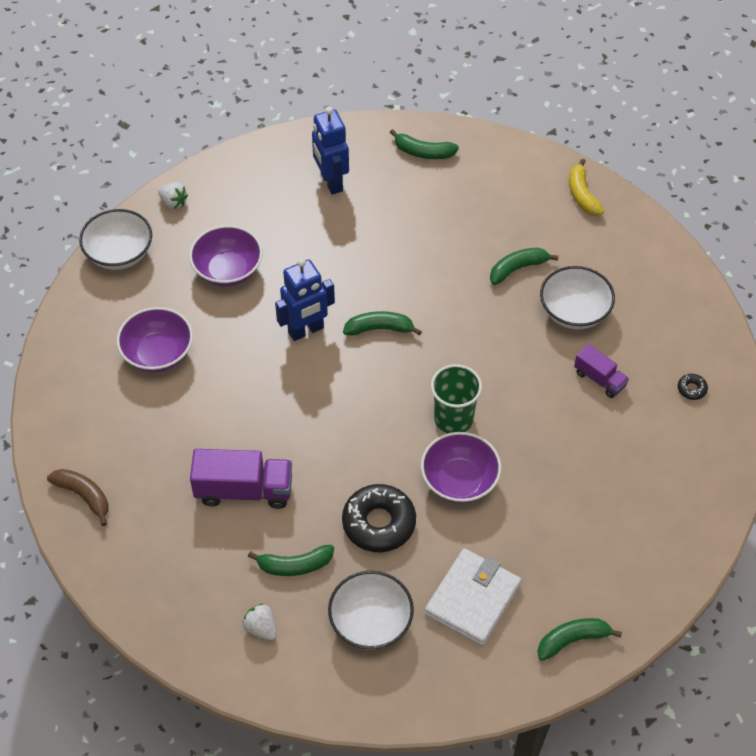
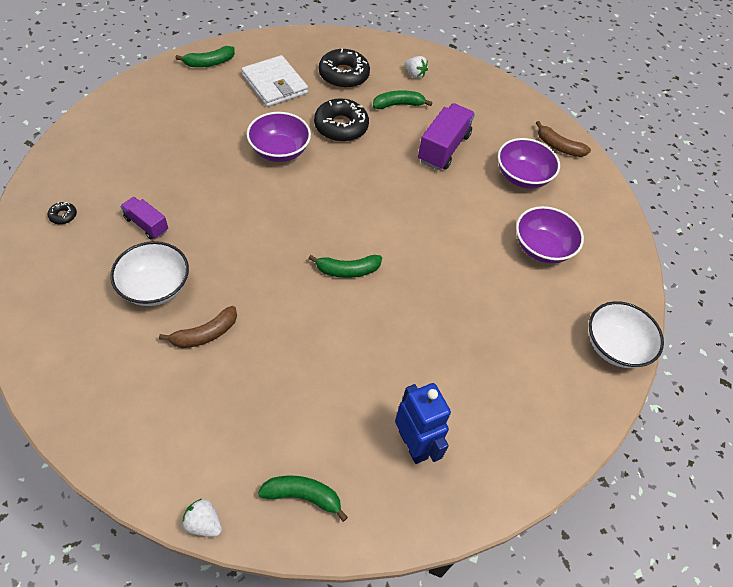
camera: 170 degrees right, 0 degrees up
(173, 203) = (583, 411): white strawberry -> white strawberry (204, 523)
(228, 270) = (502, 329): purple bowl -> purple bowl (522, 177)
(244, 490) = (443, 148): purple truck -> purple truck turned 120 degrees clockwise
(306, 330) = (415, 268): blue robot -> none
(371, 622) = (343, 75): white bowl -> black donut
(453, 419) = (281, 194): green cup -> none
(472, 599) = (275, 84): white wallet -> white wallet turned 60 degrees counterclockwise
(517, 268) = (205, 334): green banana -> brown banana
(582, 195) = (111, 433): yellow banana -> none

